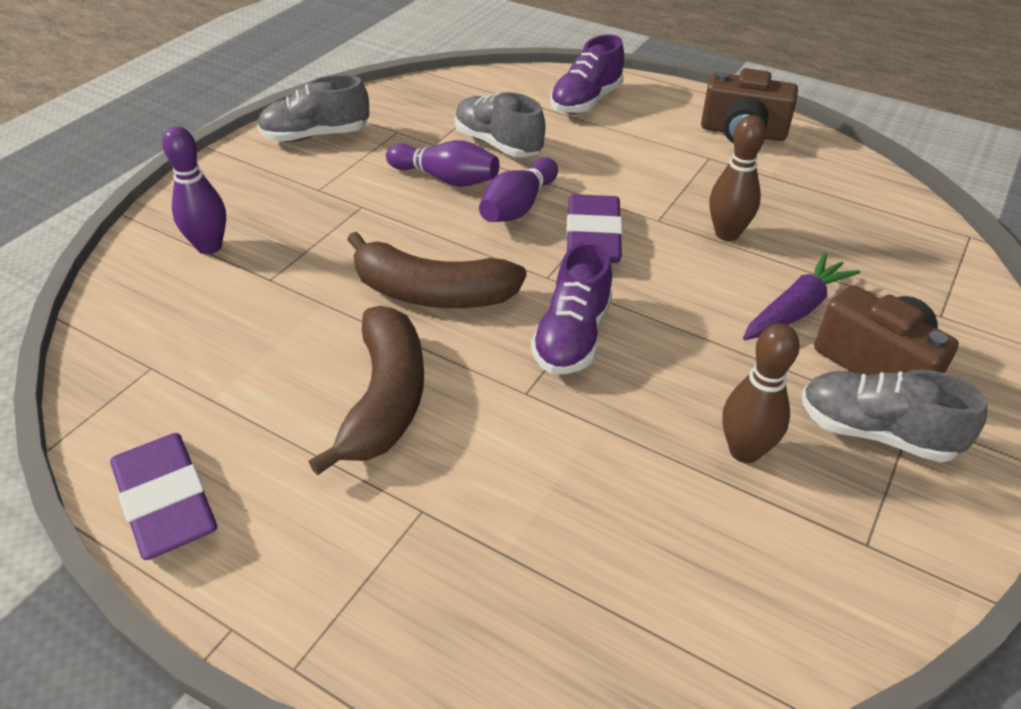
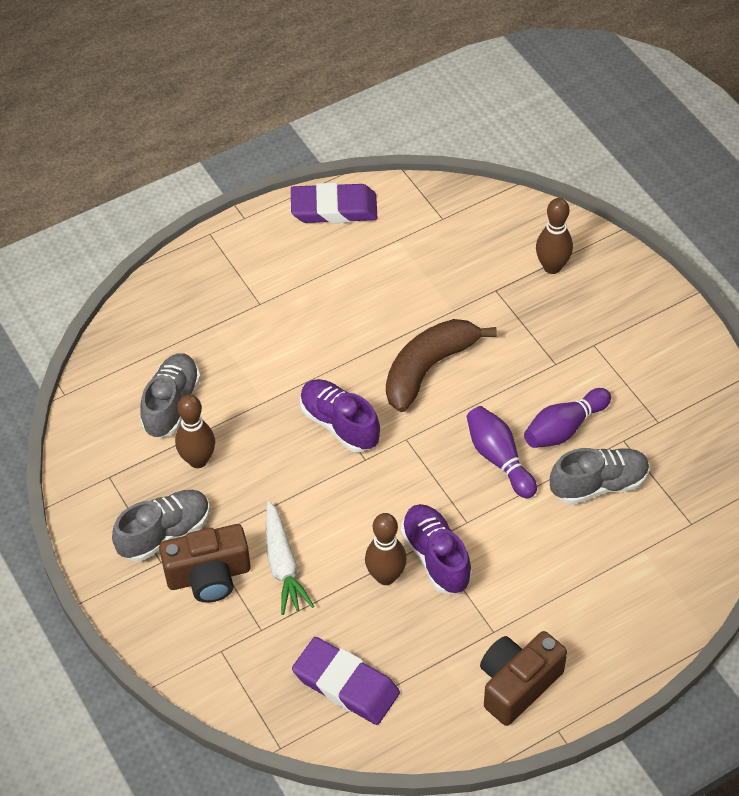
camera: 120 degrees right, 10 degrees up
(209, 247) = (552, 267): purple bowling pin -> brown bowling pin
(316, 136) = (679, 365): grey shoe -> grey shoe (171, 404)
(385, 399) = (347, 313): brown banana -> none
(586, 101) = (640, 587): purple shoe -> purple shoe (436, 557)
(593, 236) = (434, 488): purple eraser -> purple eraser (346, 684)
(795, 309) = (283, 564): purple carrot -> white carrot

